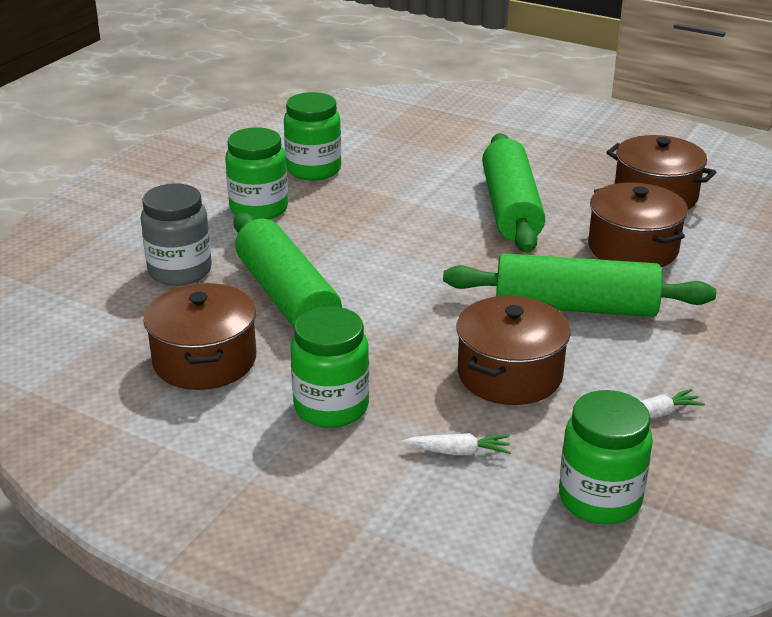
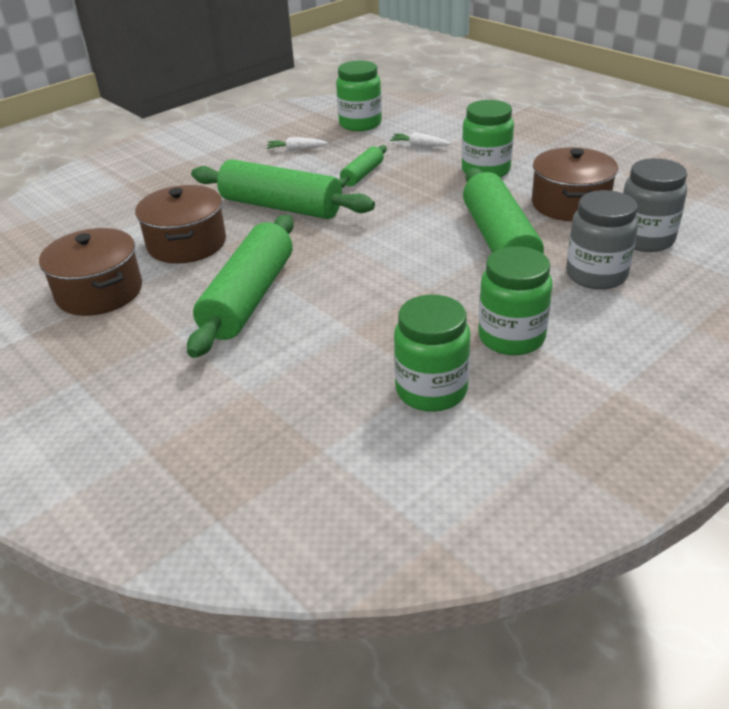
camera: 160 degrees left, 5 degrees up
(118, 319) = (645, 239): none -> grey jar
(510, 374) = (362, 174): brown pot -> green rolling pin

